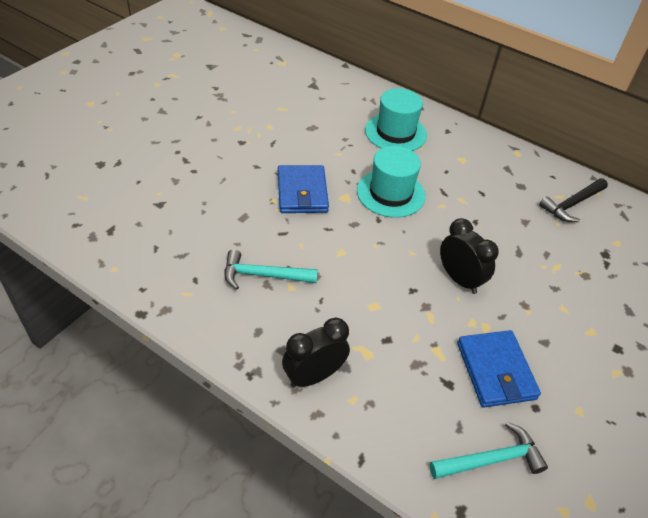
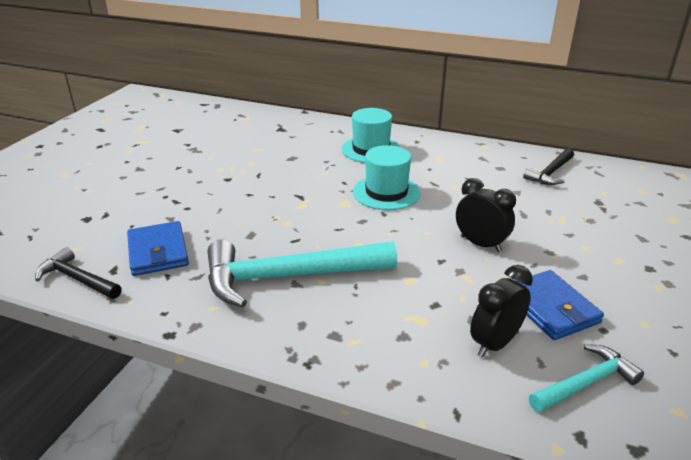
camera: 10 degrees left, 15 degrees down
(77, 233) = (77, 279): none -> black hammer
(264, 275) = (289, 277): turquoise hammer -> turquoise hammer, size x1.92
(302, 192) = (302, 206): blue wallet -> blue wallet (158, 252)
(314, 376) = (375, 350): black clock -> black clock (495, 343)

